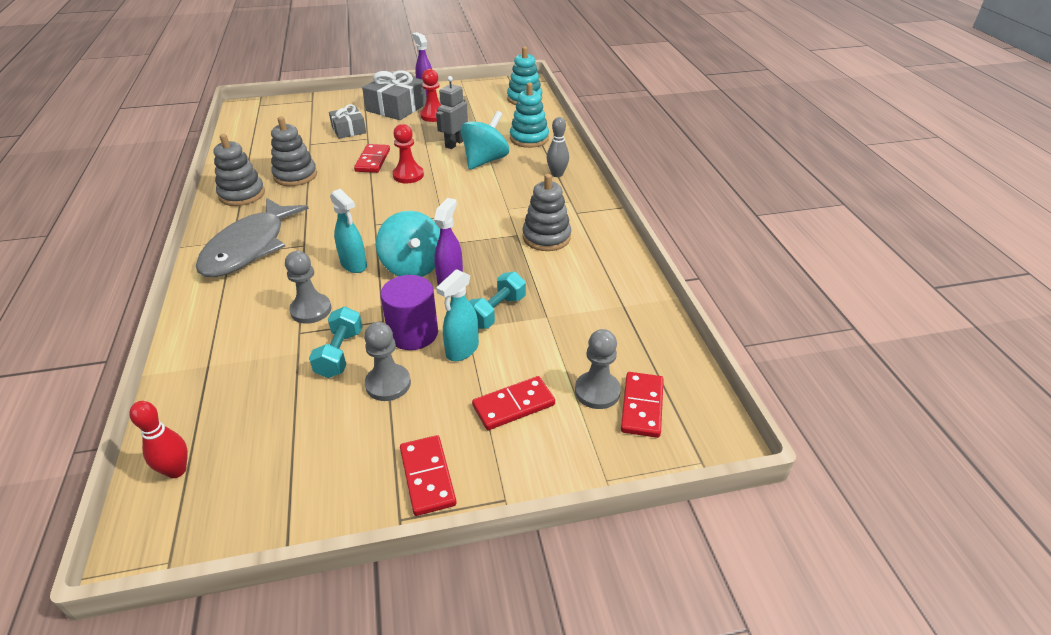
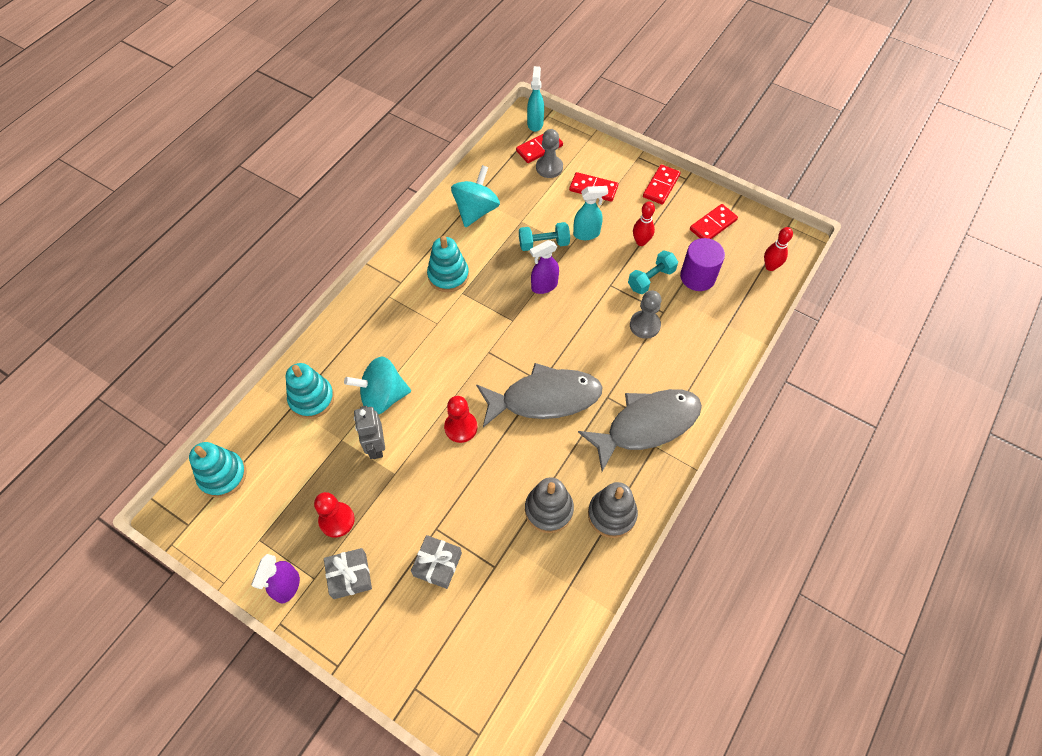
camera: 135 degrees left, 20 degrees up
(354, 265) = (589, 347): turquoise spray bottle -> turquoise spray bottle (535, 123)
(360, 217) = (545, 398): none -> grey fish
(373, 160) = (467, 478): red domino -> red domino (713, 225)
(388, 384) = (641, 242): grey pawn -> red bowling pin
(396, 107) = (350, 576): grey gift -> grey gift, size x0.62
(413, 267) = (555, 315): turquoise spinning top -> turquoise spinning top (476, 210)
(413, 333) = (601, 263): purple cylinder -> purple cylinder (697, 277)
(454, 144) = (376, 446): grey robot -> grey robot turned 90 degrees clockwise
(546, 237) = (448, 275): grey stacking toy -> turquoise stacking toy
(557, 174) = (357, 332): grey bowling pin -> none

